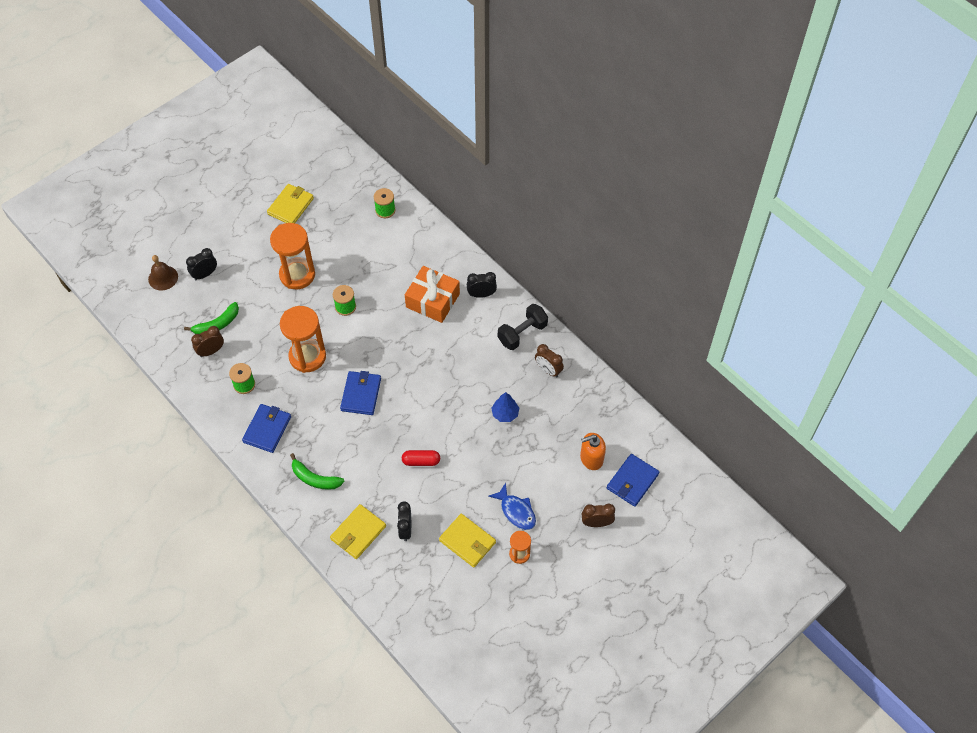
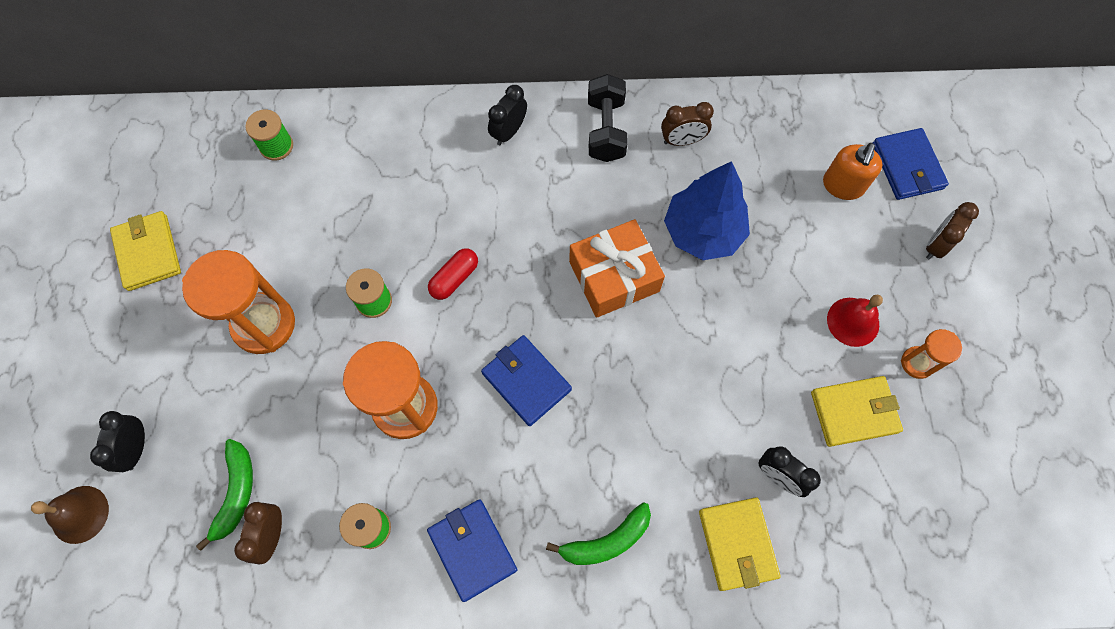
camera: 50 degrees left, 10 degrees up
(421, 461) = (691, 381): red capsule -> red capsule (454, 278)
(432, 300) = (465, 191): orange gift -> orange gift (614, 276)
(505, 413) = (703, 232): blue tree -> blue tree, size x1.88
(516, 511) = (853, 321): blue fish -> red bell

